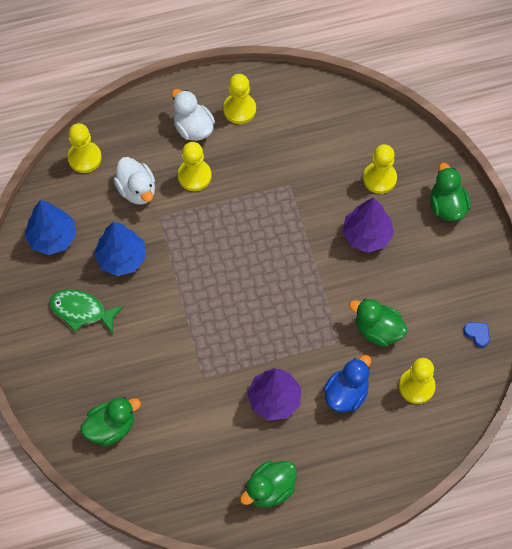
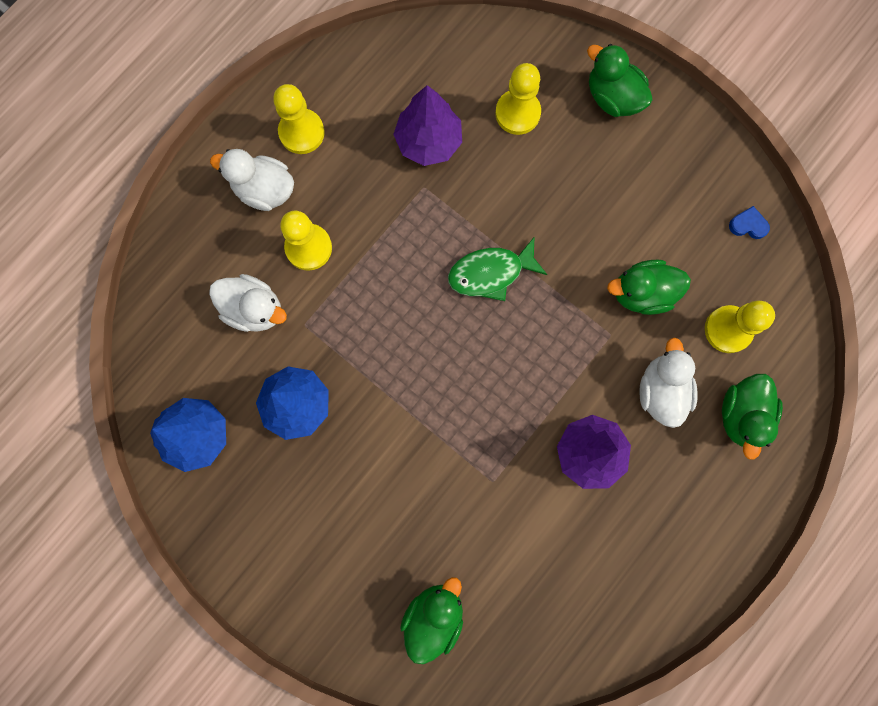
camera: 35 degrees left, 15 degrees up
(81, 311) = (298, 500): green fish -> green fish (490, 273)
(84, 158) = (163, 311): yellow pawn -> none
(270, 489) = (659, 560): green duck -> green duck (741, 415)
(346, 394) = (661, 390): blue duck -> white duck
(366, 235) = (551, 190): purple tree -> purple tree (428, 141)

